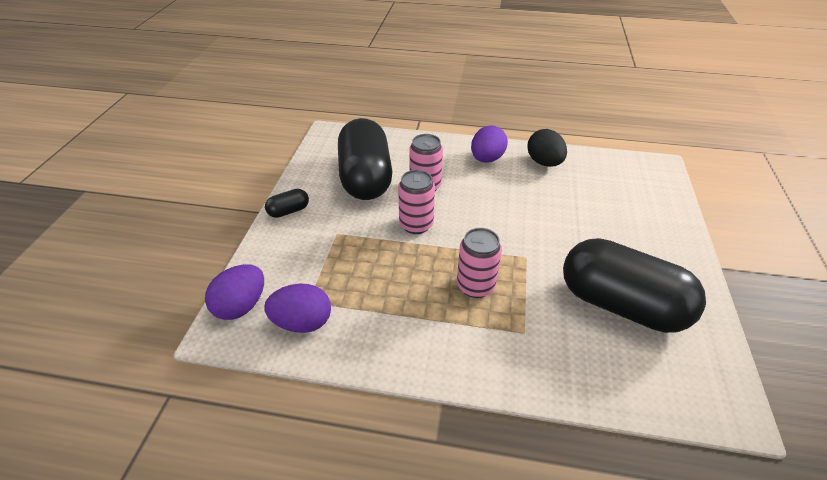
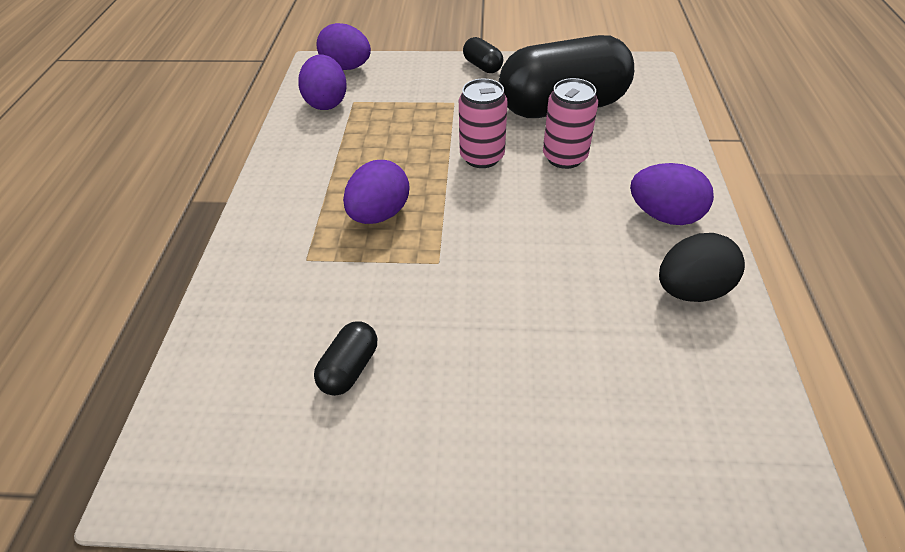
camera: 85 degrees right, 5 degrees up
(475, 286) = (379, 214): pink can -> purple egg
(621, 305) = (349, 368): black capsule -> black capsule, size x0.41

